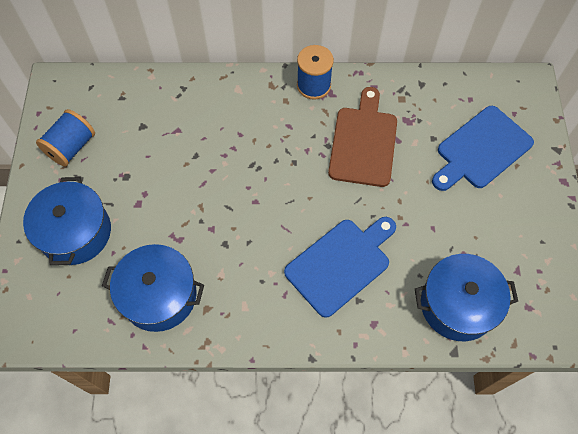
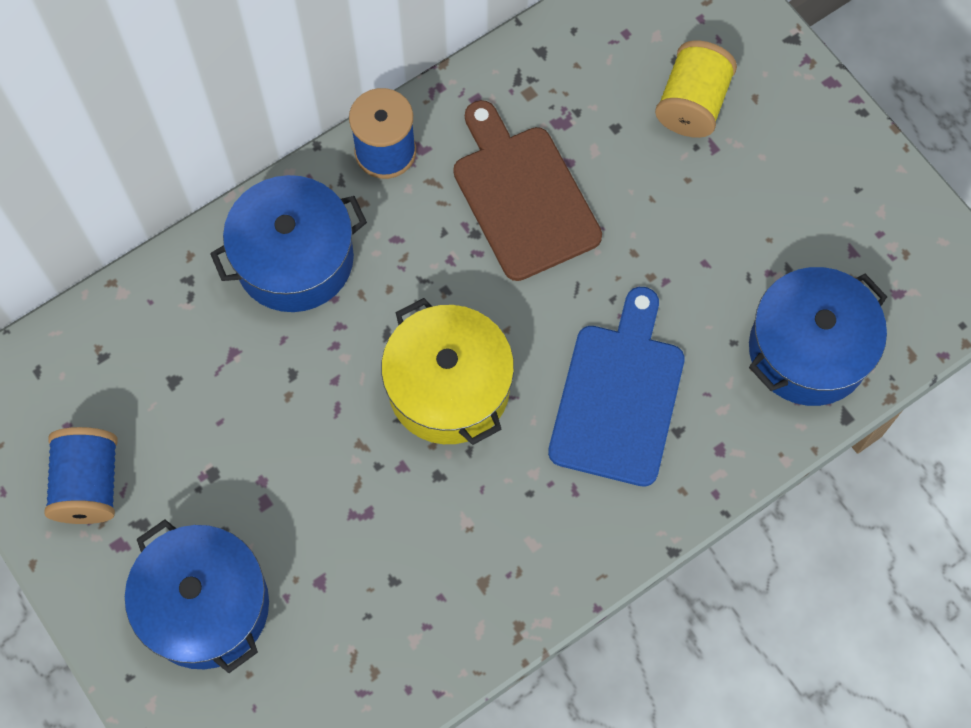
camera: 35 degrees left, 5 degrees up
(159, 295) = (402, 610): blue pot -> blue pot (294, 259)
(261, 207) = (448, 387): none -> yellow pot
(481, 149) = (692, 104): blue cutting board -> yellow spool

